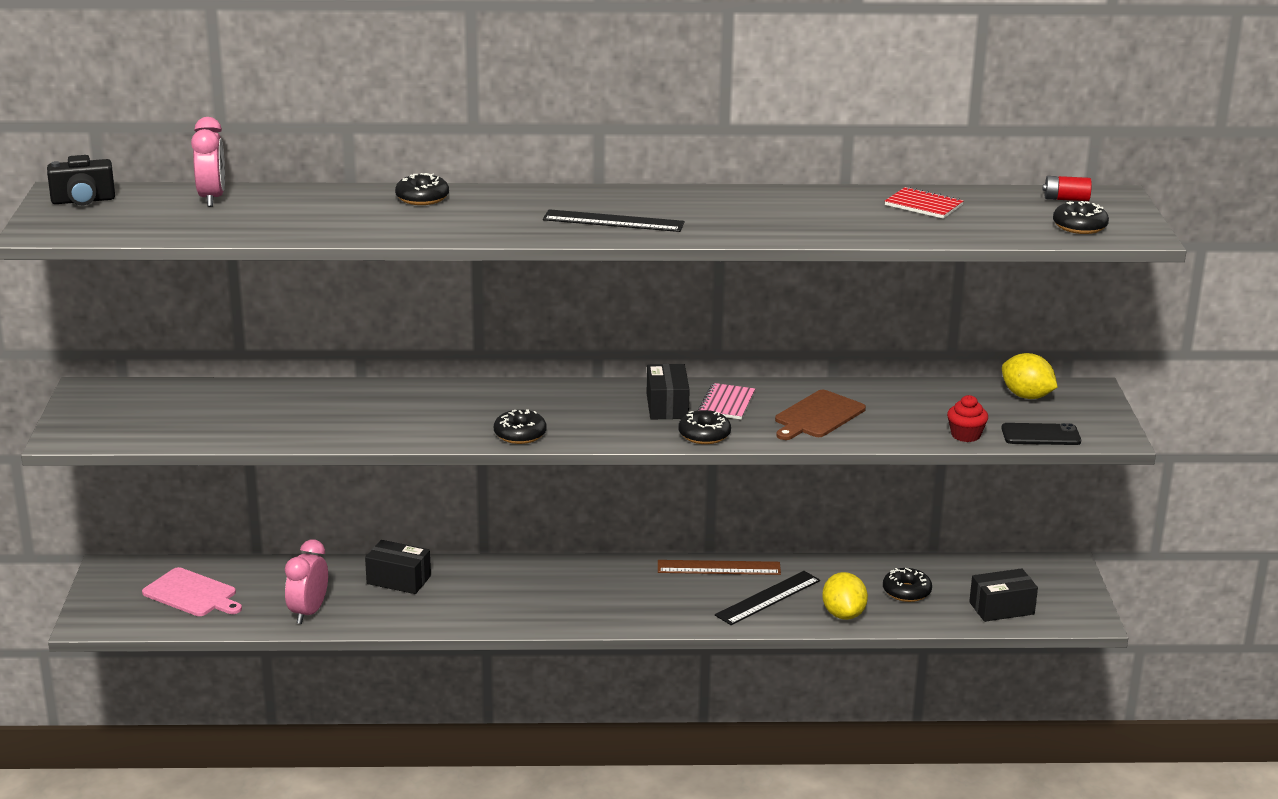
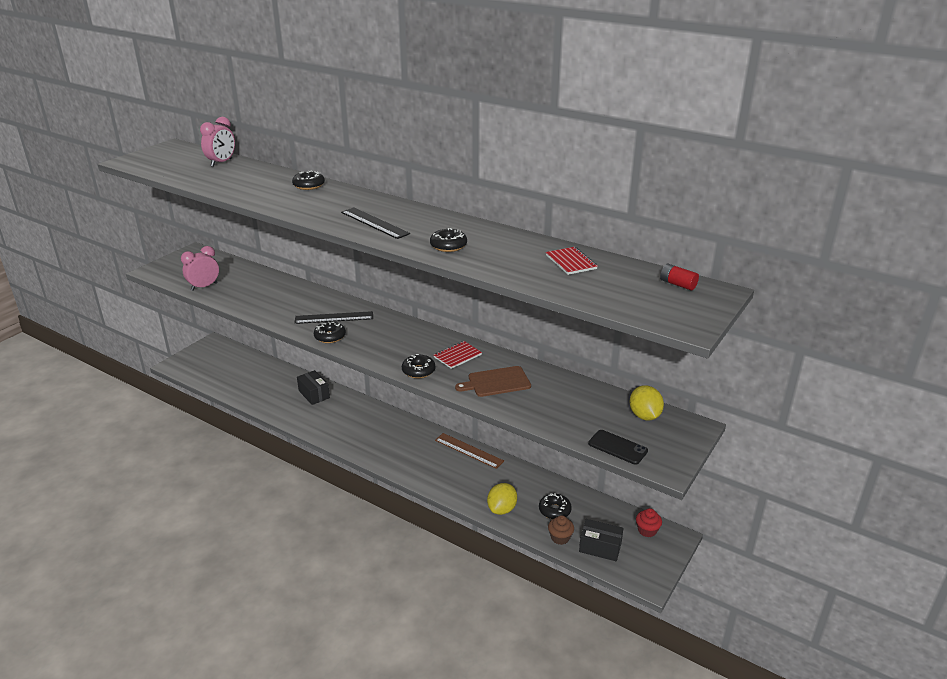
camera: 35 degrees right, 5 degrees up
(83, 201) = (172, 151): black camera -> none
(192, 594) = (226, 367): pink cutting board -> none
(308, 612) = (257, 395): pink clock -> pink clock (204, 287)
(667, 406) = (424, 346): black box -> none
(727, 403) = (457, 356): pink notebook -> red notebook
(768, 598) = (473, 480): black ruler -> black ruler (334, 318)
(946, 616) = (560, 538): none -> brown cupcake
(965, 435) = (568, 428): red cupcake -> red cupcake (647, 530)
(1079, 226) = (654, 307): black donut -> black donut (448, 246)

